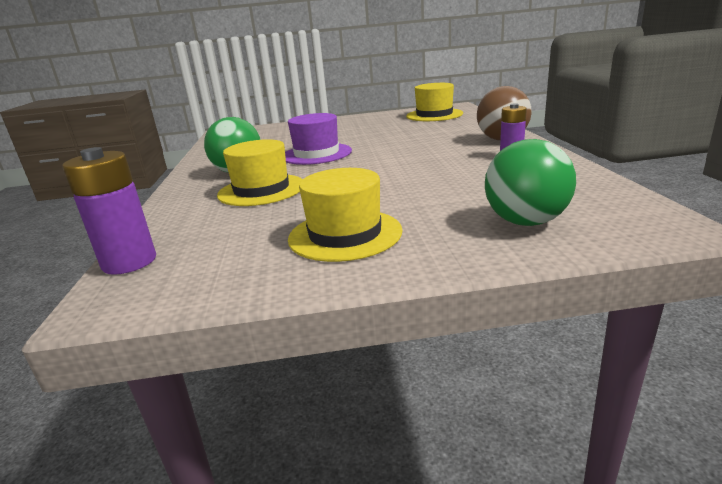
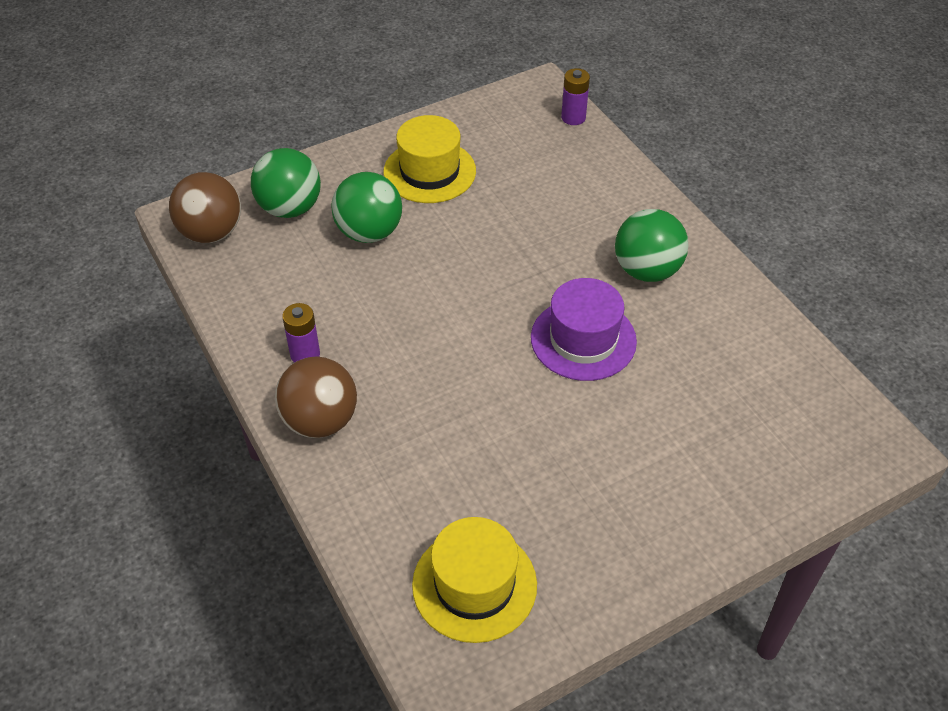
camera: 155 degrees right, 25 degrees up
(129, 262) = (573, 117): purple battery -> purple battery, size x0.64
(261, 190) = (569, 230): yellow hat -> none
(438, 200) = (369, 232): none -> green ball
(624, 212) = (211, 233): none -> brown ball

